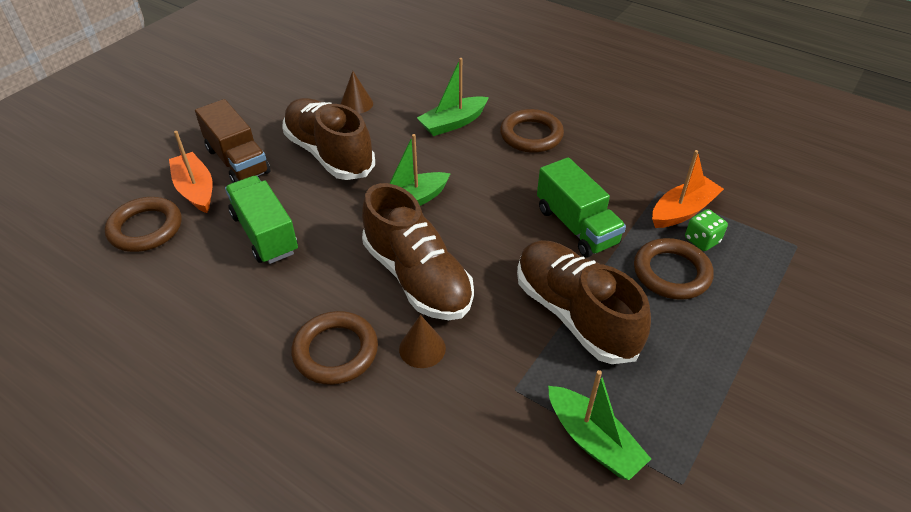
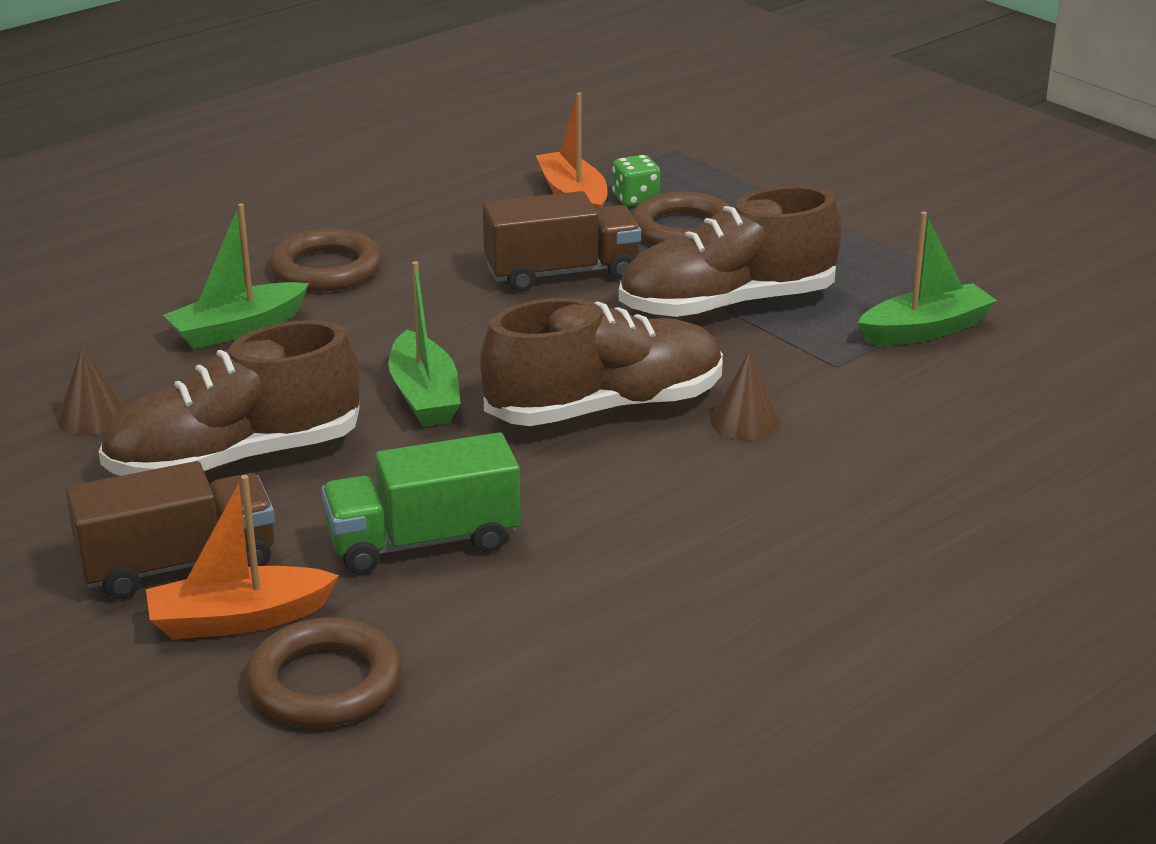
camera: 75 degrees left, 15 degrees down
(335, 351) = (725, 491): brown ring -> none
(453, 123) = (237, 329): green boat -> green boat turned 75 degrees clockwise
(576, 226) = (562, 273): green truck -> brown truck

